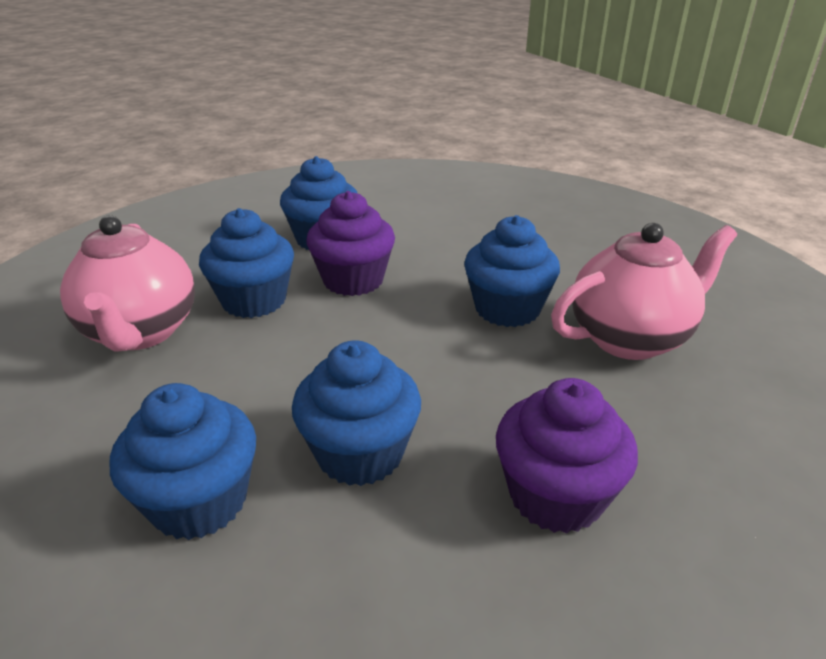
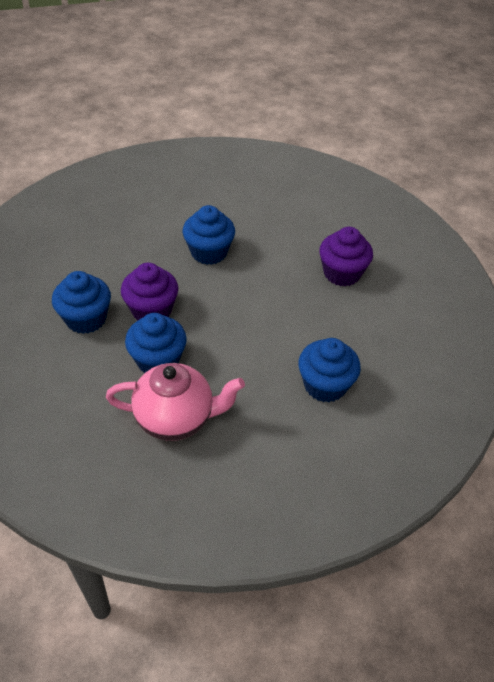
camera: 80 degrees left, 15 degrees up
(360, 453) = (306, 327): blue cupcake -> none
(630, 338) = (249, 218): pink teapot -> none

